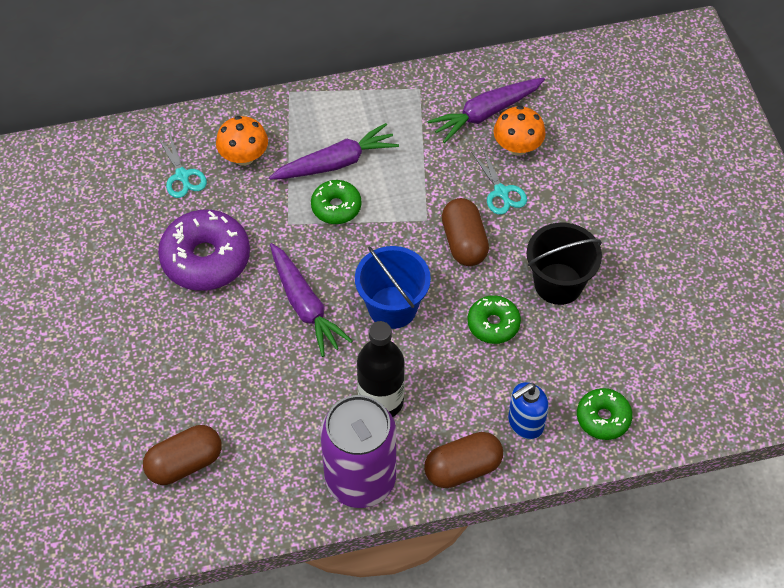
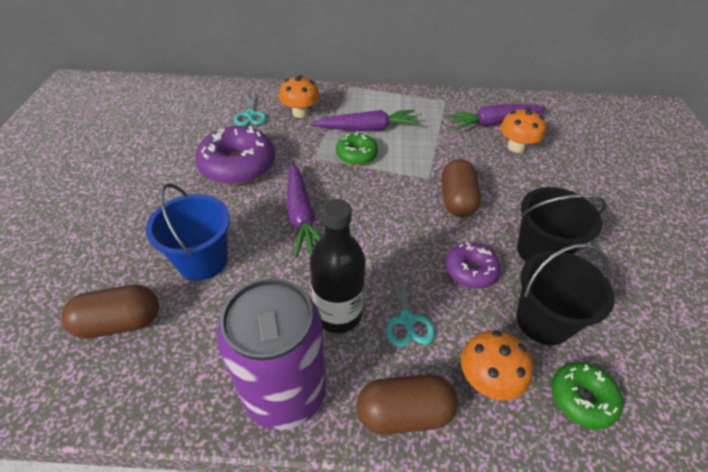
camera: 15 degrees right, 10 degrees down
(392, 307) = (378, 234): blue bucket -> blue bucket (202, 260)
(493, 324) = (470, 271): green donut -> purple donut
(501, 192) = (497, 172): turquoise scissors -> turquoise scissors (407, 319)
(525, 423) = (487, 379): blue soap dispenser -> orange mushroom
(567, 357) = (543, 321): none -> black bucket

